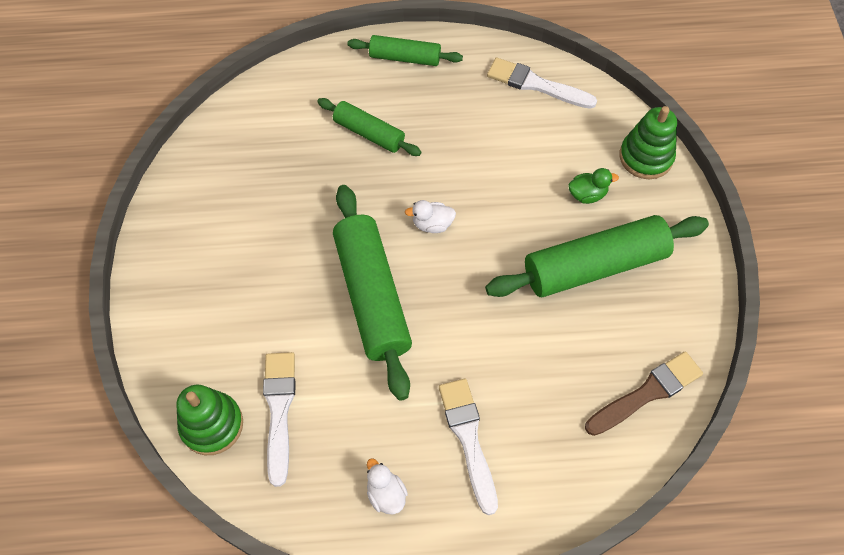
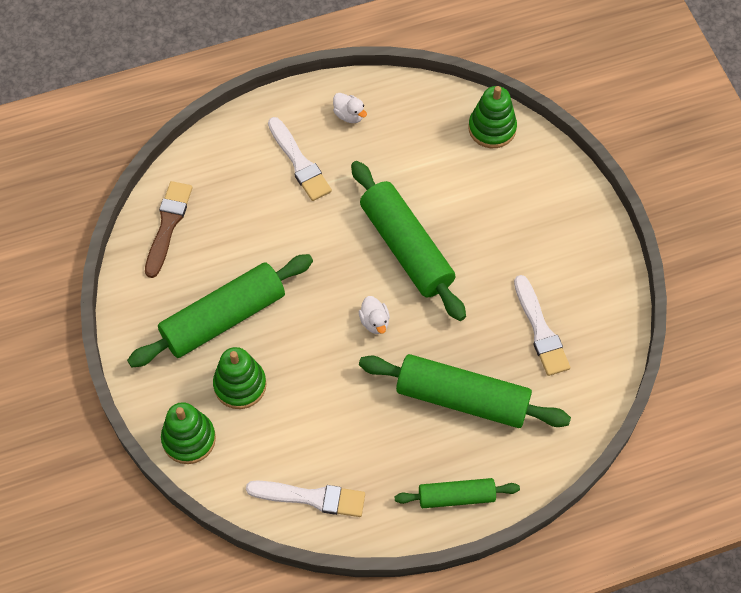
camera: 165 degrees right, 0 degrees up
(279, 411) = (446, 149): white brush -> white brush (540, 330)
(369, 133) = (462, 398): green rolling pin -> green rolling pin, size x1.78
(432, 224) = (374, 322): white duck -> white duck turned 90 degrees clockwise
(587, 194) = (240, 385): green duck -> green stacking toy
(646, 393) = (168, 225): brown brush -> brown brush turned 150 degrees clockwise

